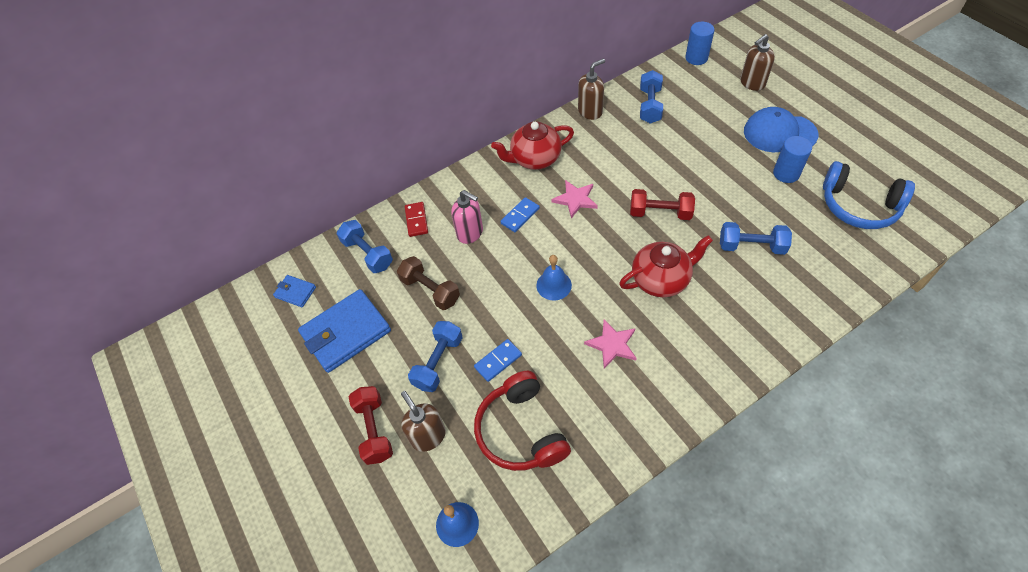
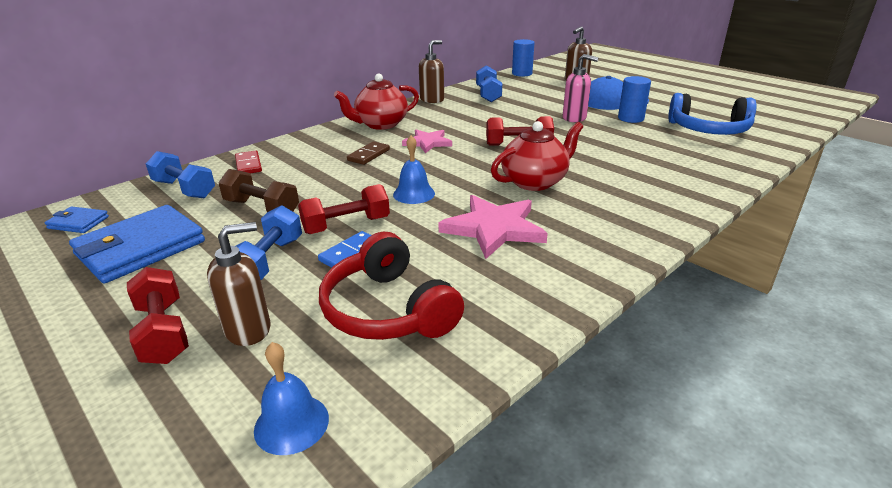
camera: 15 degrees left, 25 degrees down
(428, 436) = (248, 329): brown soap dispenser -> brown soap dispenser turned 105 degrees clockwise
(470, 233) = (312, 168): pink soap dispenser -> pink soap dispenser (574, 118)
(496, 324) = (346, 225): none -> red dumbbell
(520, 216) = (369, 155): blue domino -> brown domino
(612, 344) = (494, 228): pink star -> pink star, size x1.59
(751, 246) = (620, 156): blue dumbbell -> none

